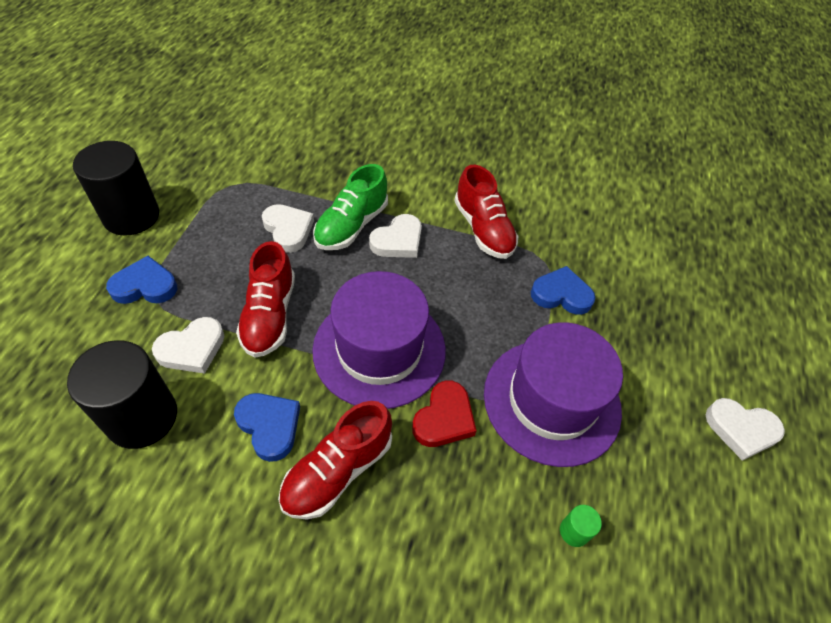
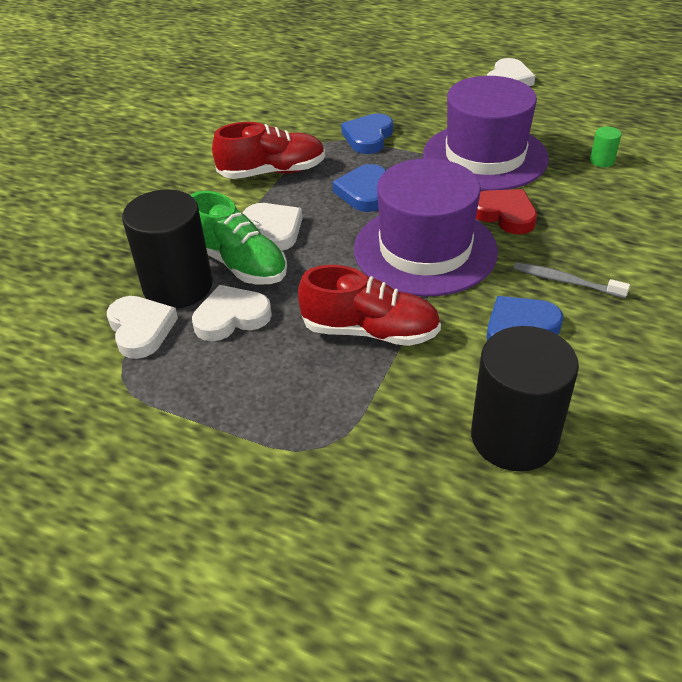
camera: 75 degrees left, 10 degrees down
(131, 216) = (150, 491): black cylinder -> black cylinder (178, 286)
(145, 286) = (302, 457): blue heart -> blue heart (364, 192)
(192, 349) = (415, 398): white heart -> white heart (141, 329)
(337, 471) = (566, 281): red shoe -> grey toothbrush

